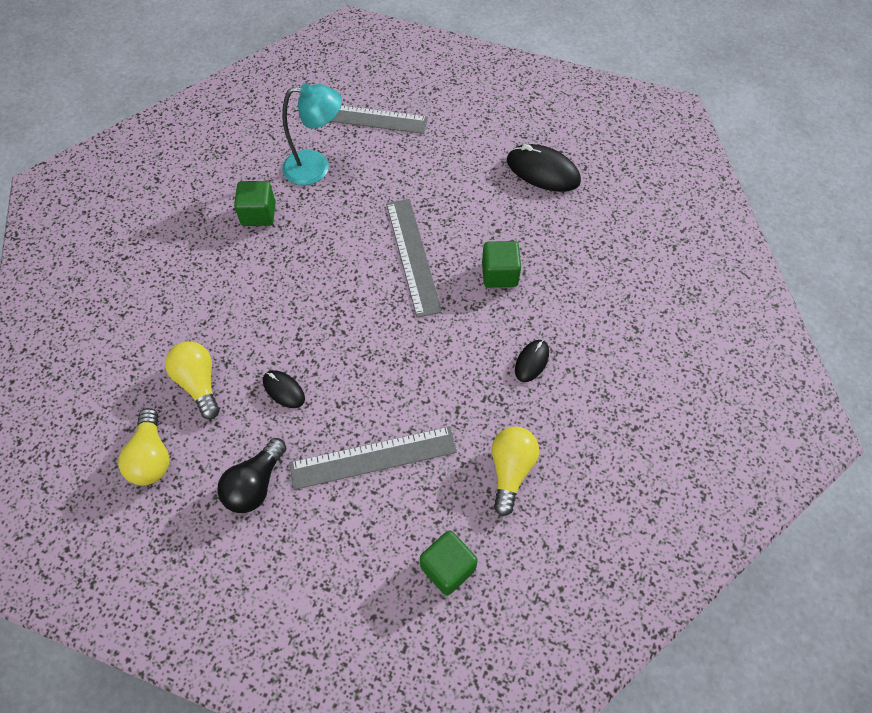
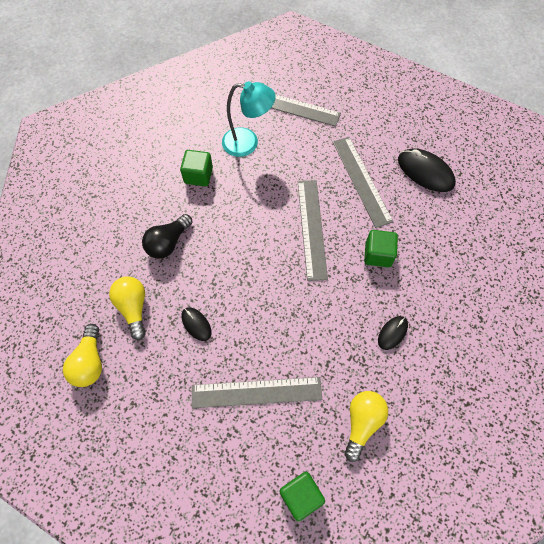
camera: 10 degrees right, 5 degrees up
(255, 485) = (163, 399): black light bulb -> black light bulb (168, 243)
(466, 192) = (361, 180): none -> grey ruler

